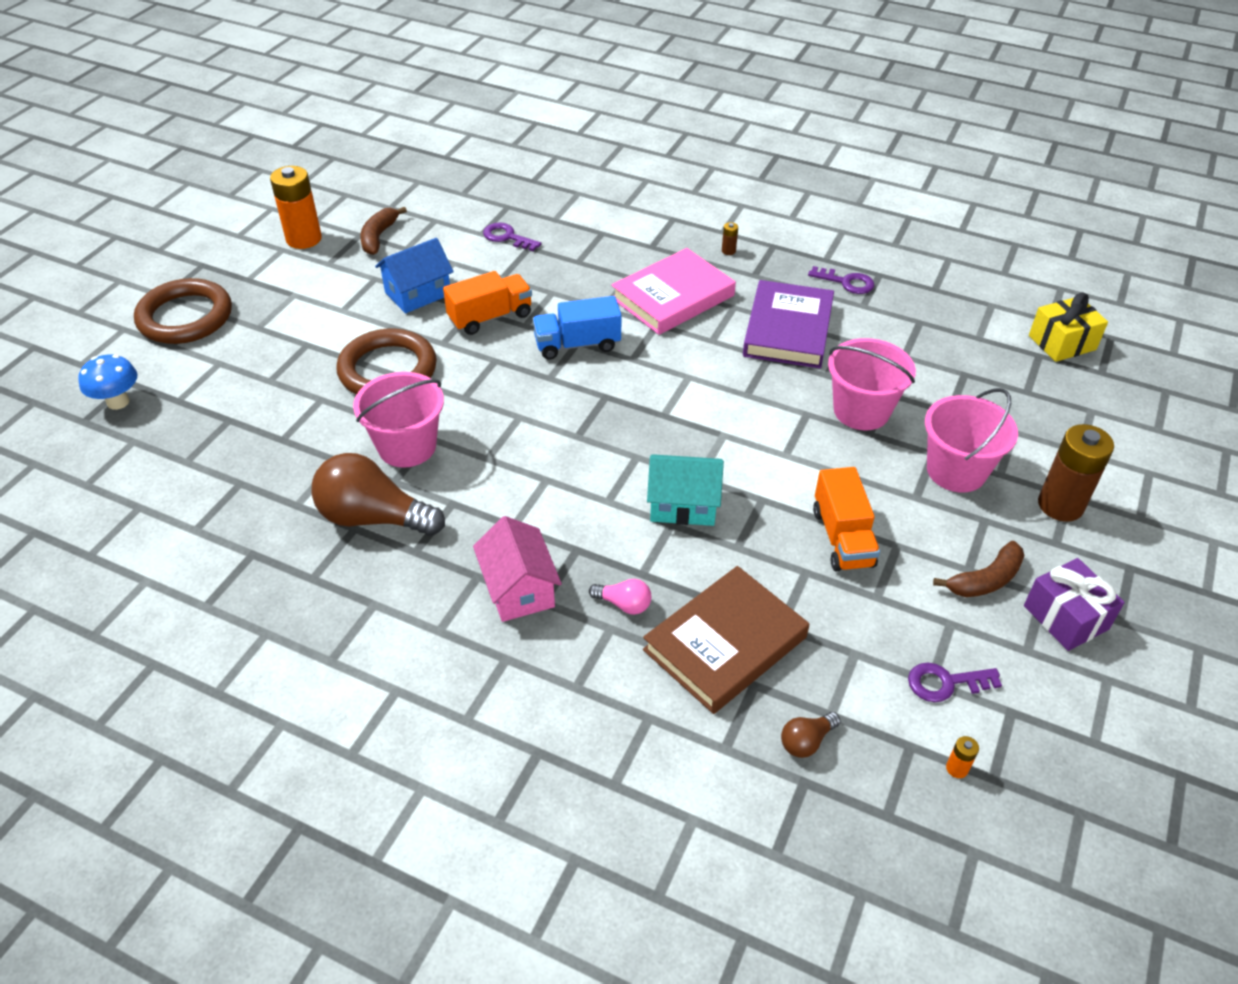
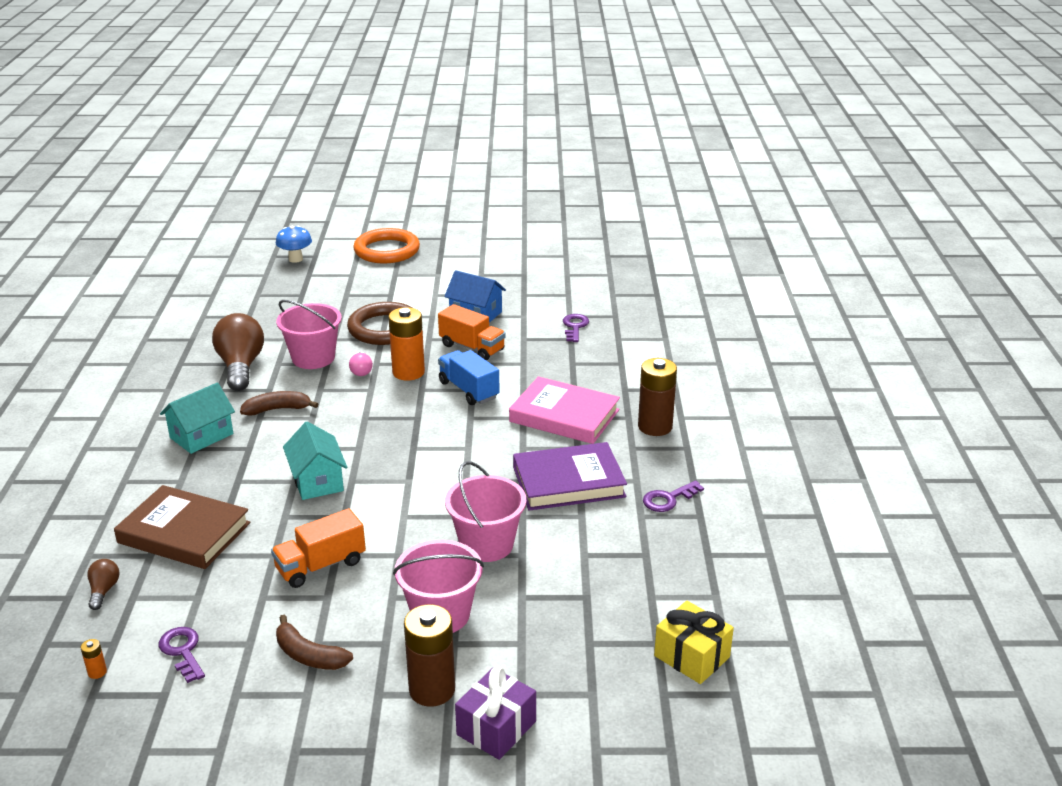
camera: 65 degrees right, 15 degrees down
(185, 317) = (387, 250): brown ring -> orange ring
(304, 239) = (500, 258): orange battery -> orange battery (408, 372)
(379, 237) = (527, 281): brown banana -> brown banana (277, 409)
(519, 589) = (201, 436): pink house -> turquoise house
(624, 604) = (205, 480): pink light bulb -> pink light bulb (361, 371)
(728, 251) = (655, 426): brown battery -> brown battery, size x2.48
(806, 741) = (104, 590): brown light bulb -> brown light bulb turned 60 degrees clockwise
(846, 282) = (668, 499): purple key -> purple key turned 60 degrees clockwise
(1065, 617) = (284, 713): purple gift -> purple gift (496, 728)

